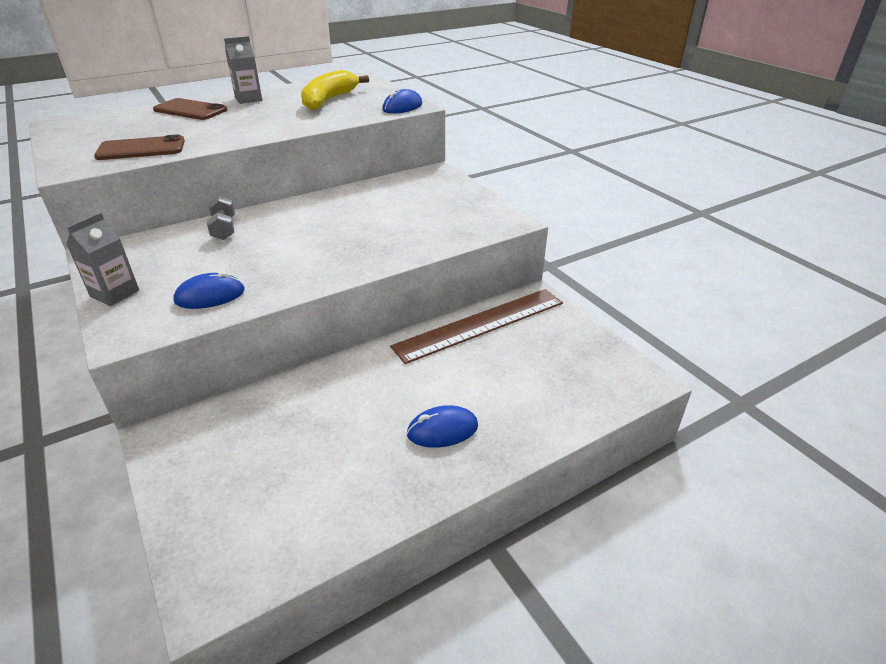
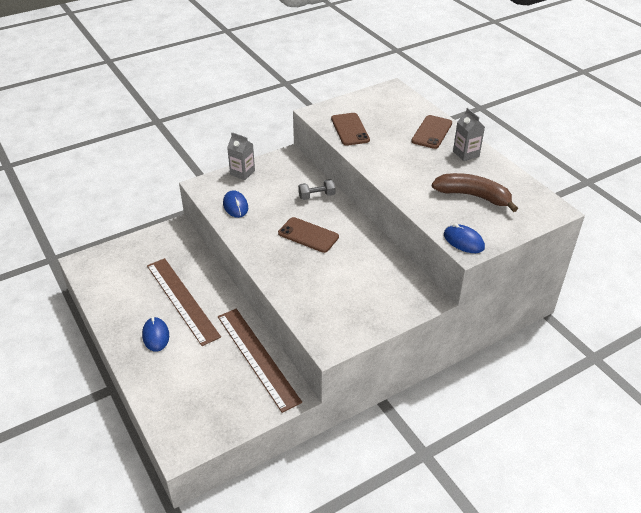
camera: 90 degrees right, 5 degrees up
(310, 234) = (308, 235): none -> brown phone
(328, 100) = (473, 196): yellow banana -> brown banana
(362, 406) = (182, 300): none -> brown ruler

